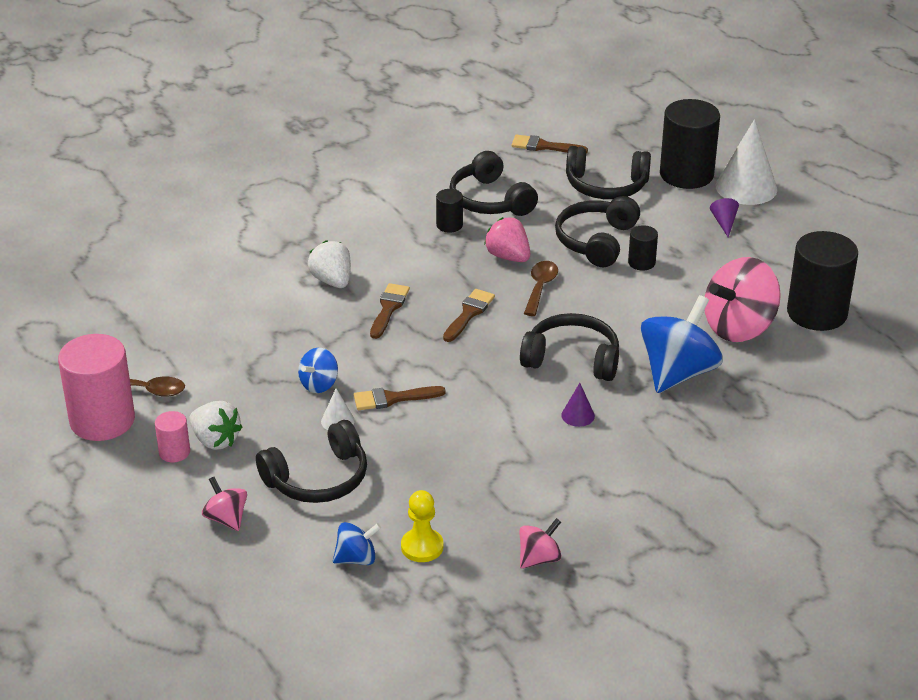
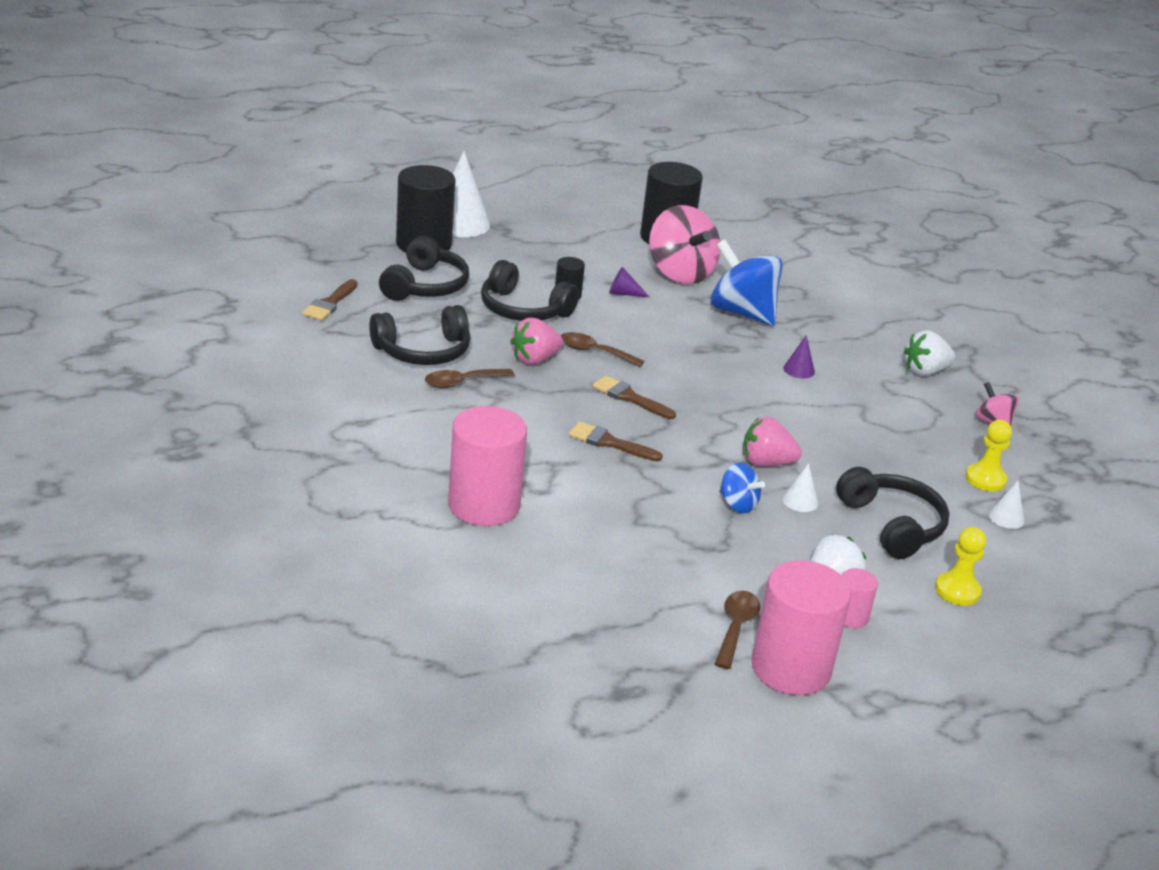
camera: 85 degrees left, 5 degrees down
(226, 518) = (957, 591): pink spinning top -> yellow pawn
(273, 257) = (484, 505): none -> pink cylinder
(332, 281) = (547, 471): white strawberry -> white strawberry (925, 371)
(356, 559) = (1006, 517): blue spinning top -> white cone
(393, 398) = (766, 463): brown brush -> pink strawberry
(449, 225) = (462, 382): black cylinder -> brown spoon
(572, 359) = (714, 357): black headphones -> none
(724, 223) = (515, 245): purple cone -> purple cone (623, 293)

